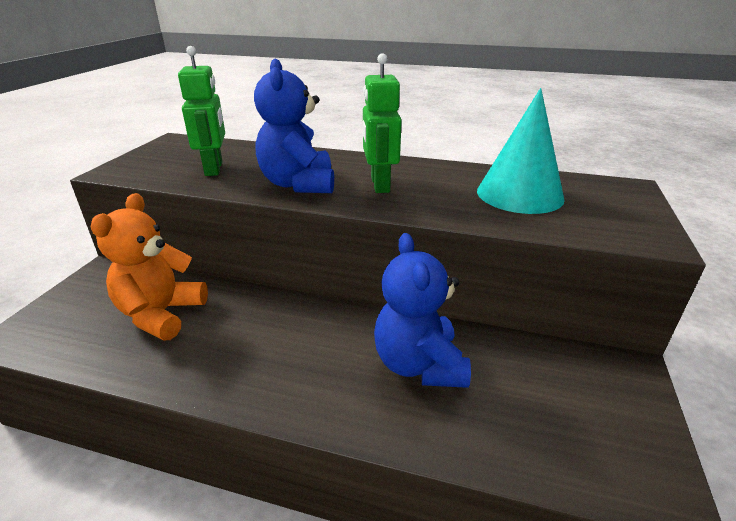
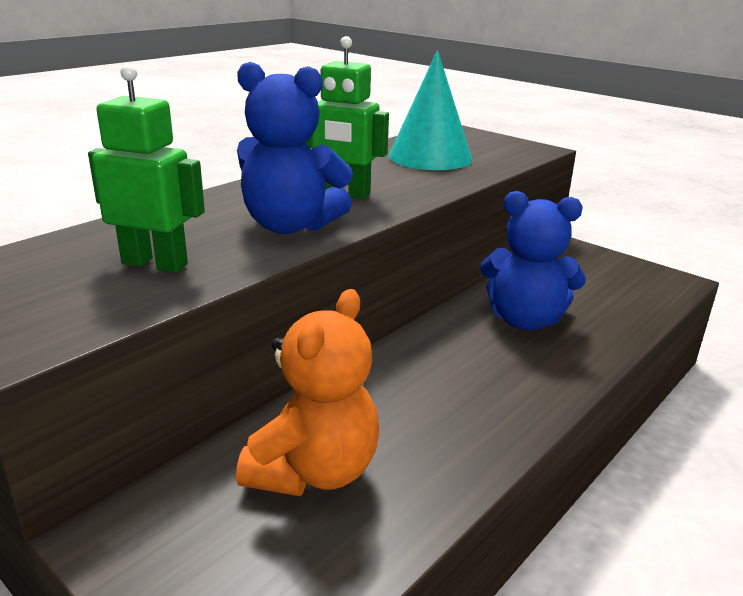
camera: 65 degrees left, 5 degrees down
(161, 314) = (314, 471): orange teddy bear -> orange teddy bear turned 105 degrees counterclockwise

